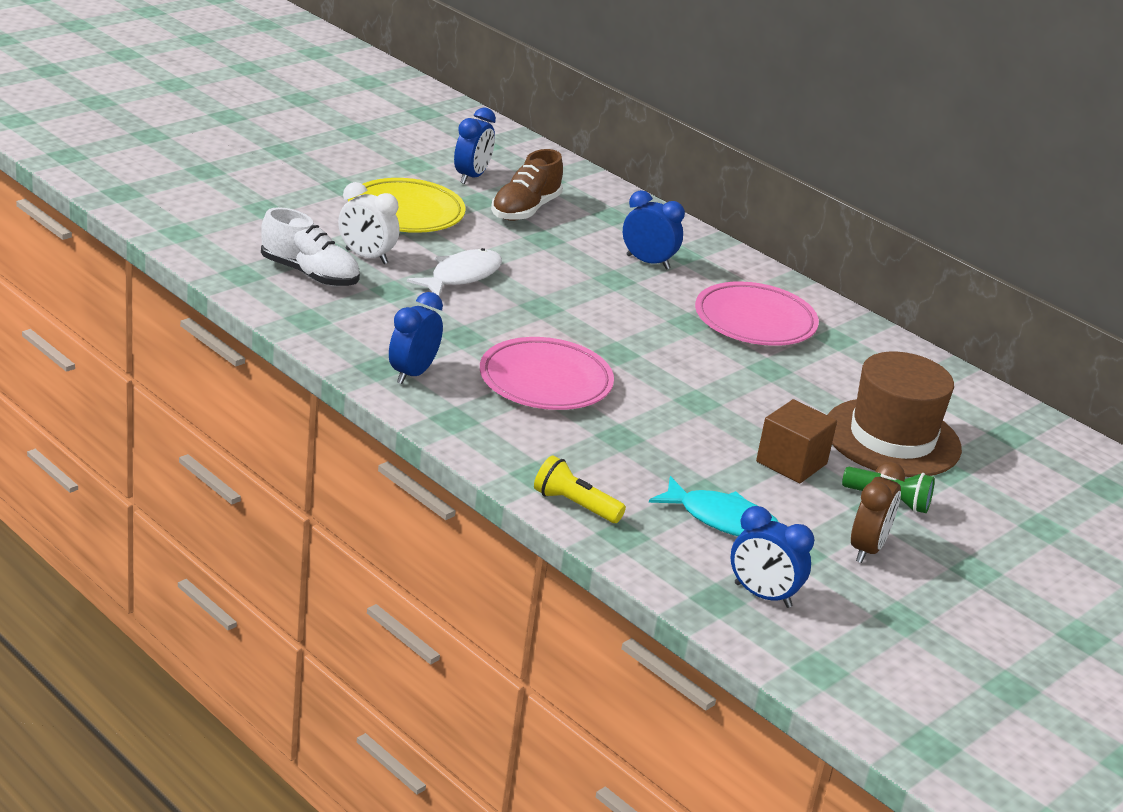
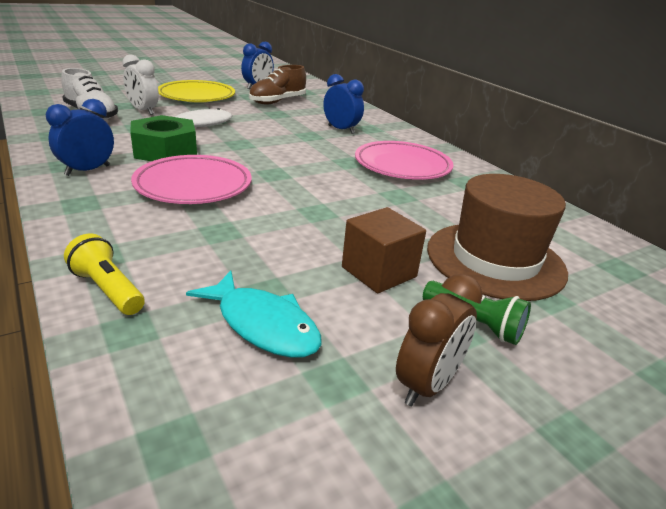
camera: 15 degrees right, 0 degrees up
(466, 330) = (165, 151): none -> green nut
(762, 595) = (243, 444): blue clock -> none

